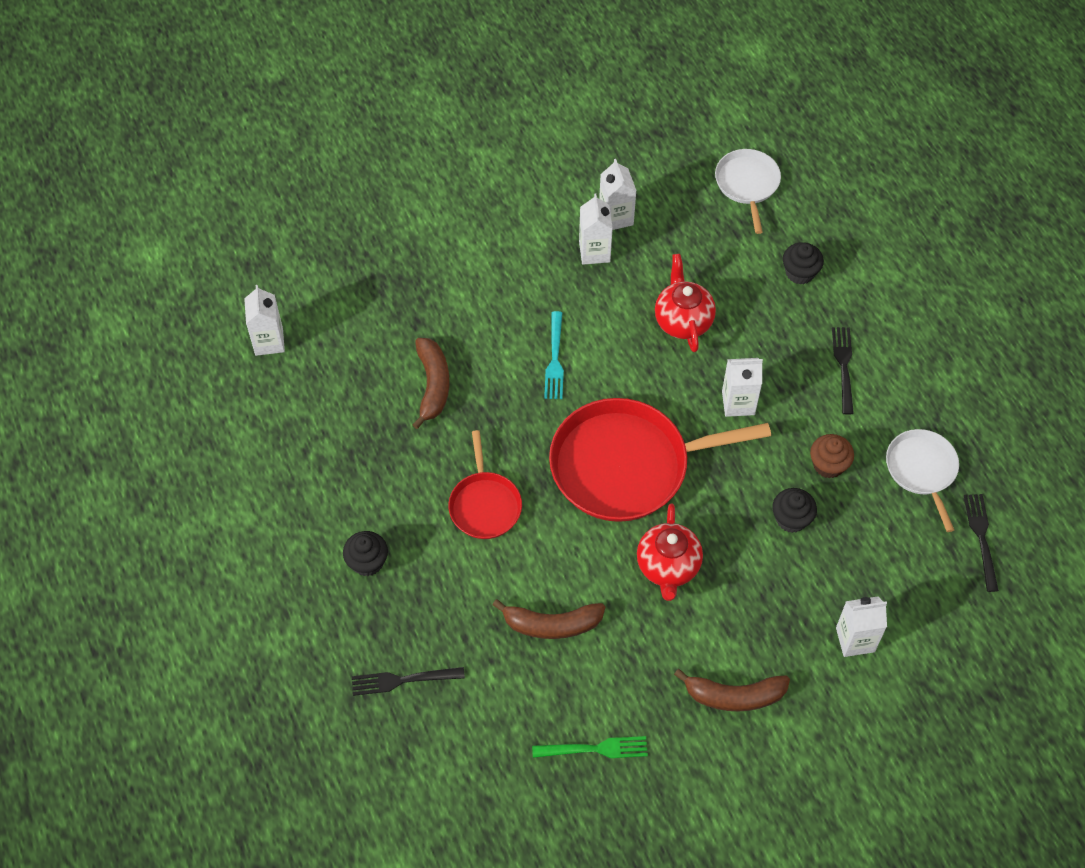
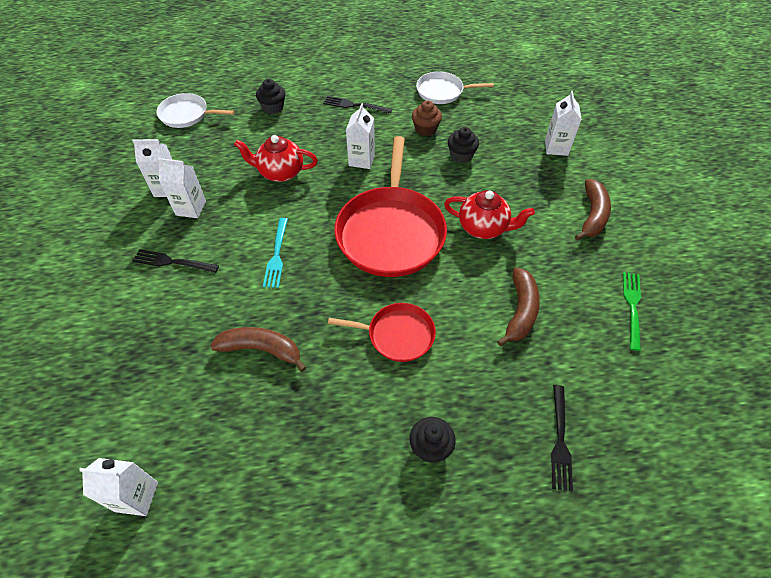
camera: 75 degrees left, 5 degrees down
(555, 359) = (277, 255): turquoise fork -> turquoise fork turned 75 degrees clockwise
(981, 538) = (495, 80): black fork -> black fork (173, 262)

